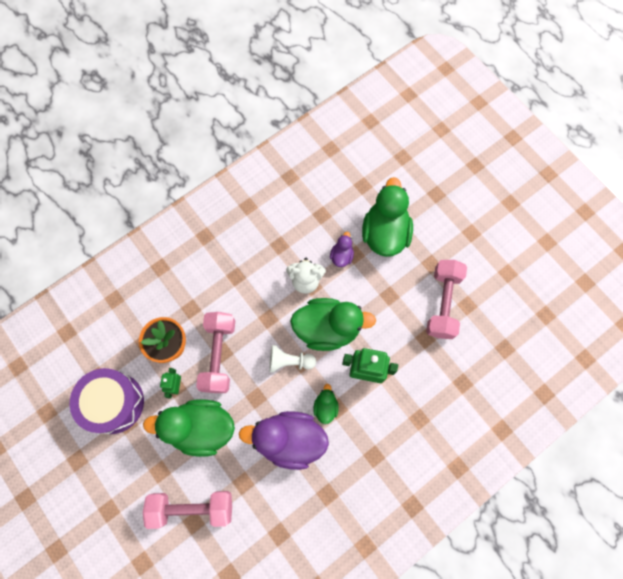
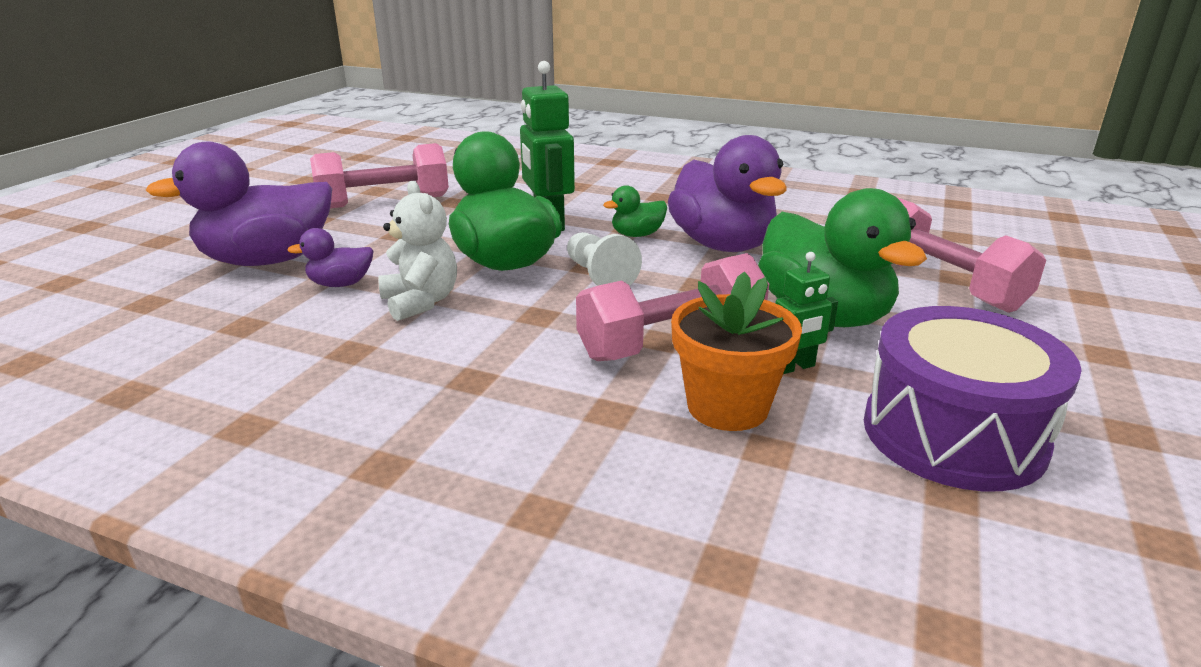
camera: 120 degrees left, 45 degrees down
(385, 233) = (267, 260): green duck -> purple duck

